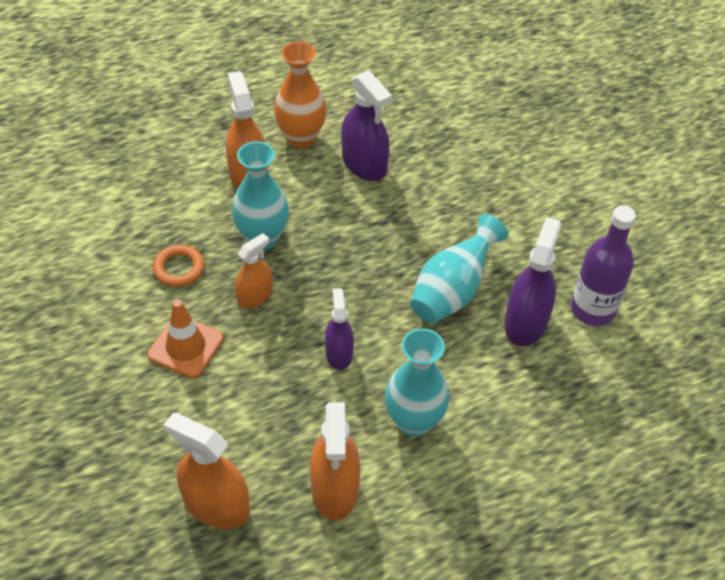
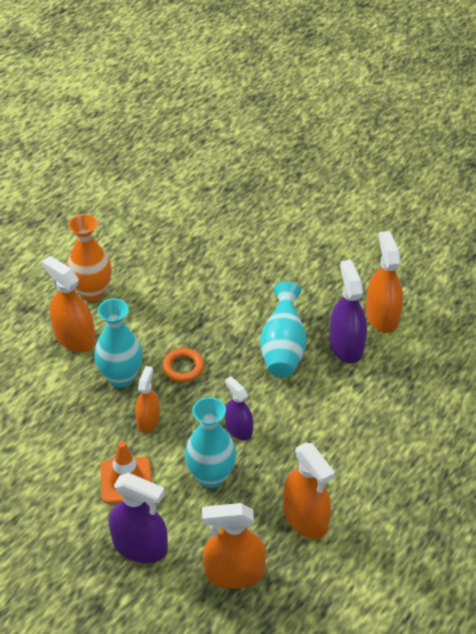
camera: 30 degrees left, 5 degrees down
(179, 269) = (76, 429): orange ring -> orange ring (183, 367)
(364, 164) = (154, 290): purple spray bottle -> purple spray bottle (140, 546)
(414, 421) = (323, 447): turquoise vase -> turquoise vase (211, 476)
(592, 310) = (382, 316): purple bottle -> orange spray bottle

